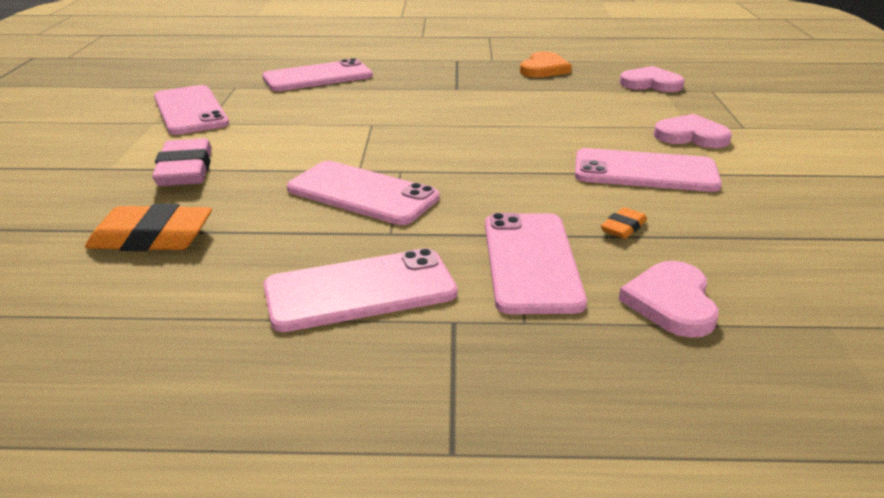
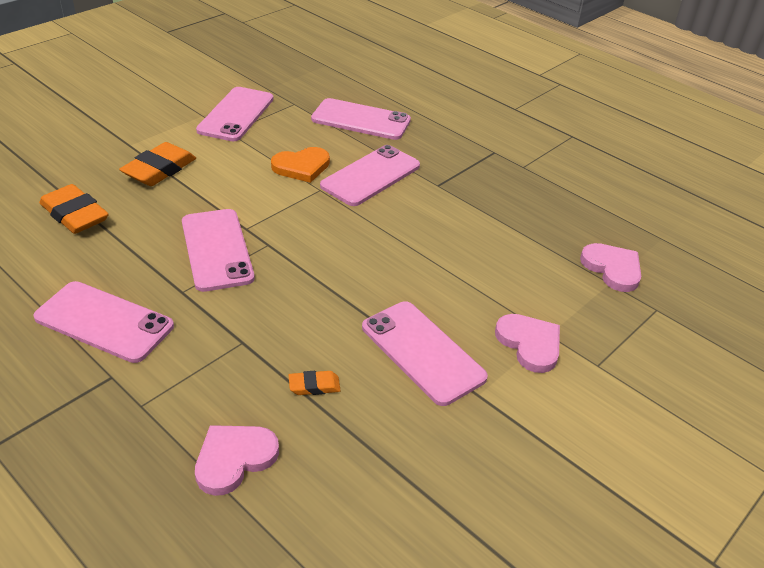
camera: 40 degrees right, 10 degrees up
(185, 170) = (159, 170): pink eraser -> orange eraser
(531, 262) = (215, 369): pink phone -> pink phone (371, 176)
(544, 69) = (548, 200): orange heart -> orange heart (301, 167)

